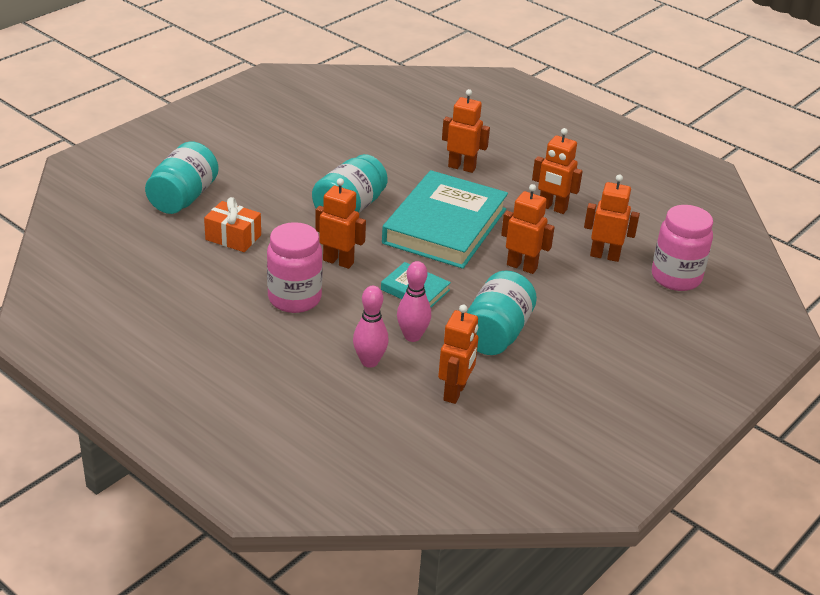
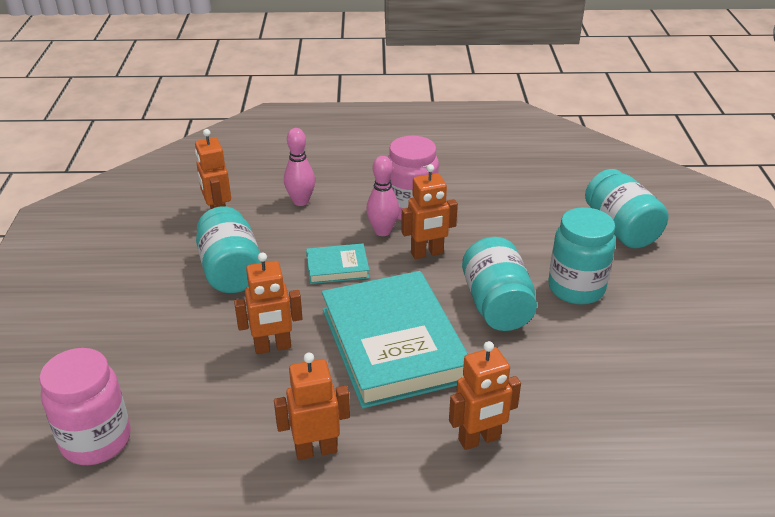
camera: 140 degrees right, 0 degrees up
(233, 237) = (528, 224): orange gift -> none
(285, 188) = (576, 288): none -> turquoise jar
(412, 336) = (293, 233): pink bowling pin -> pink bowling pin (382, 231)
(605, 256) = (199, 418): orange robot -> none

